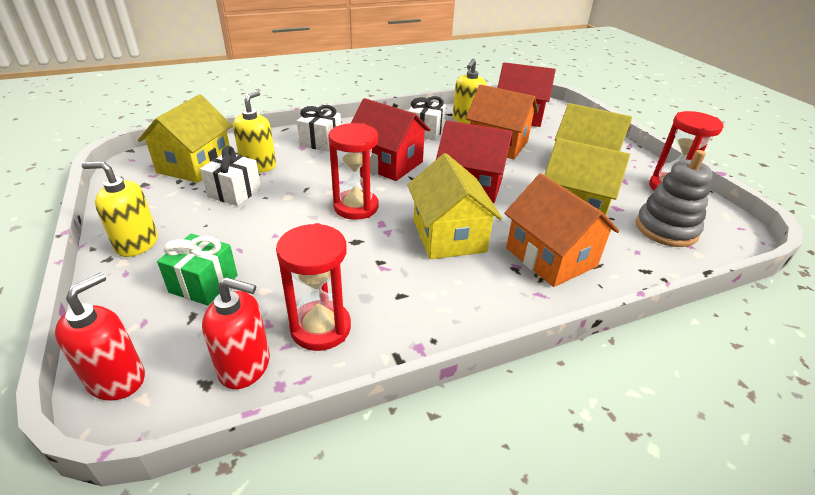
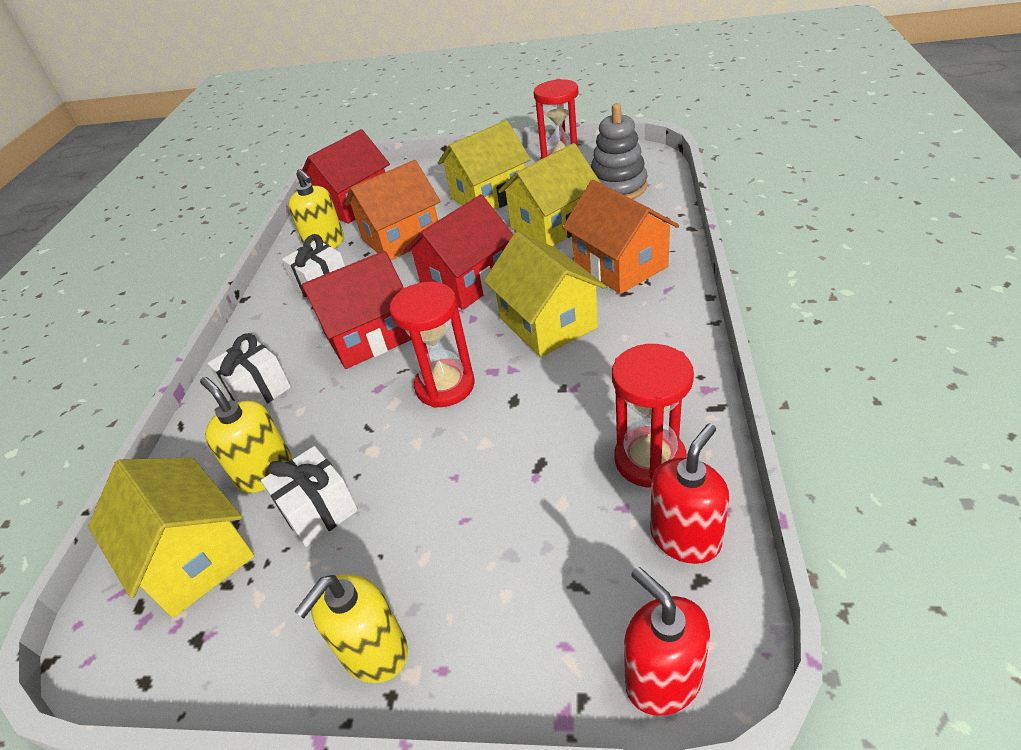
camera: 55 degrees left, 5 degrees up
(204, 284) = (518, 567): green gift -> none
(449, 236) = (548, 323): yellow house -> yellow house turned 45 degrees clockwise
(550, 257) = (620, 265): orange house -> orange house turned 60 degrees clockwise

